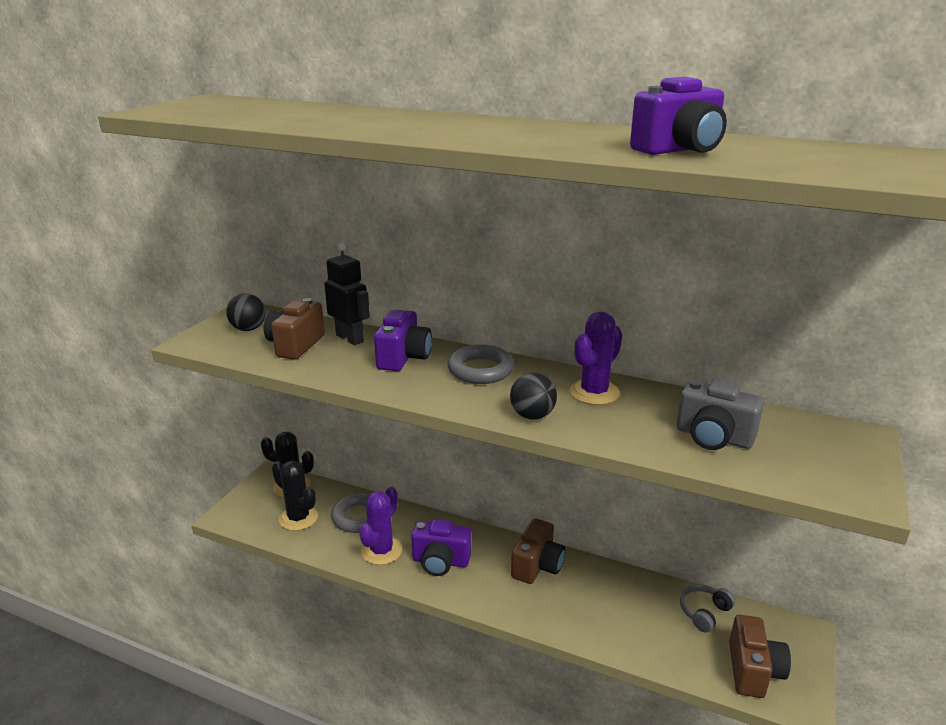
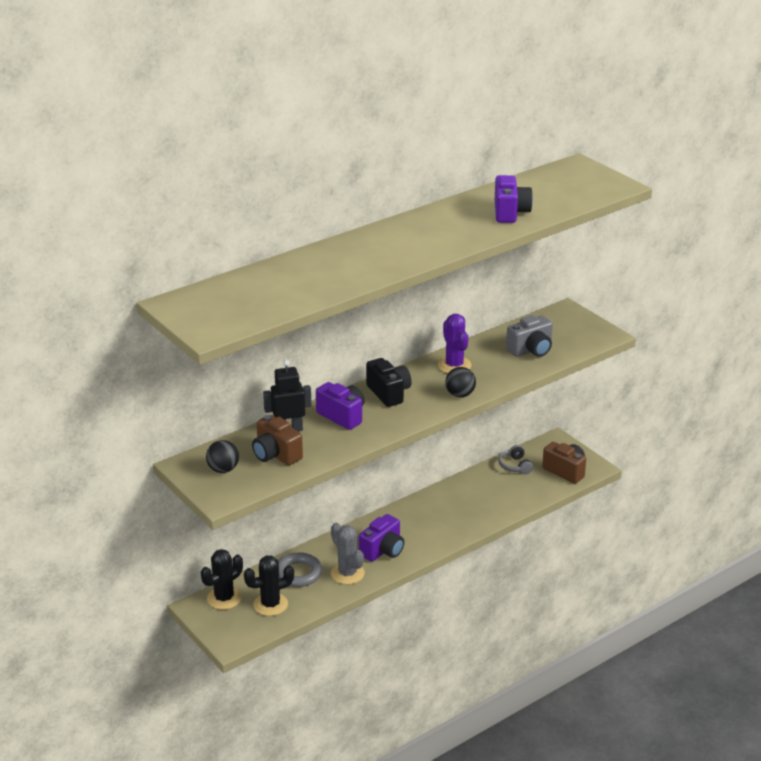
camera: 60 degrees left, 5 degrees up
(381, 551) = (347, 573): purple cactus -> grey cactus
(480, 370) = (389, 393): grey ring -> black camera
(537, 566) = (423, 511): brown camera -> none

